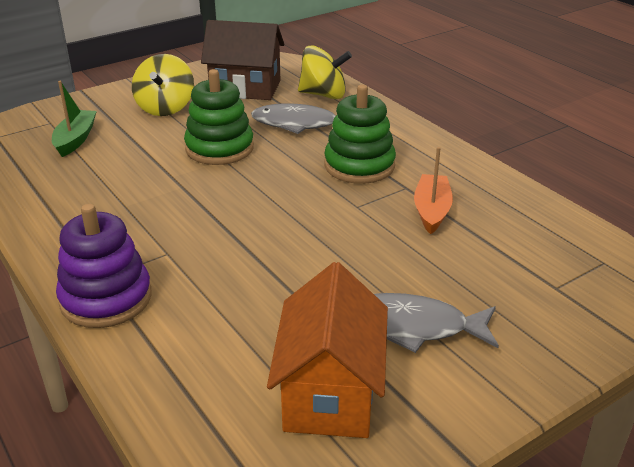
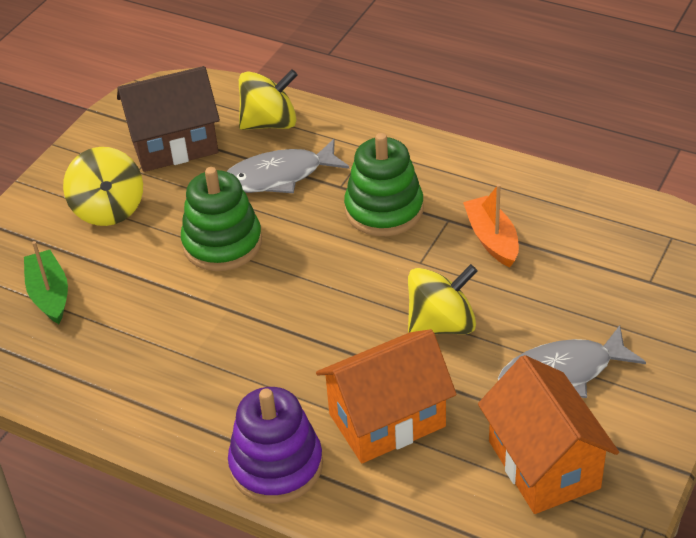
camera: 25 degrees left, 10 degrees up
(225, 302) = (387, 420): none -> orange house
(335, 252) = (441, 324): none -> yellow spinning top

